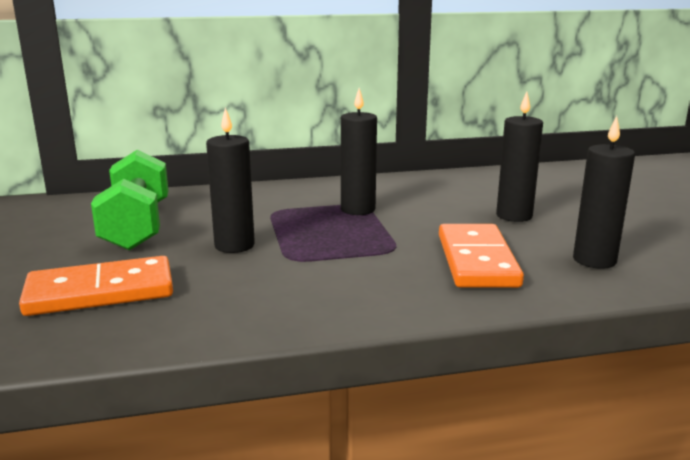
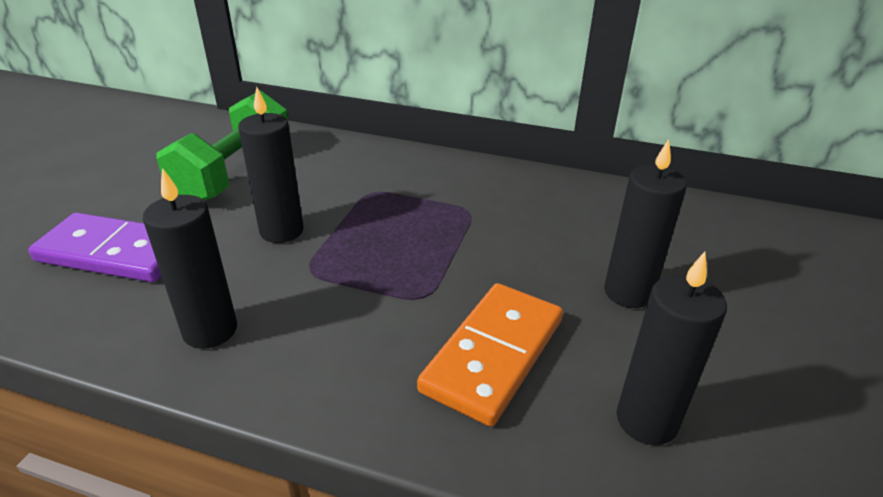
camera: 30 degrees right, 15 degrees up
(100, 292) = (115, 253): orange domino -> purple domino
(358, 209) = (456, 217): black candle -> black candle (210, 330)

